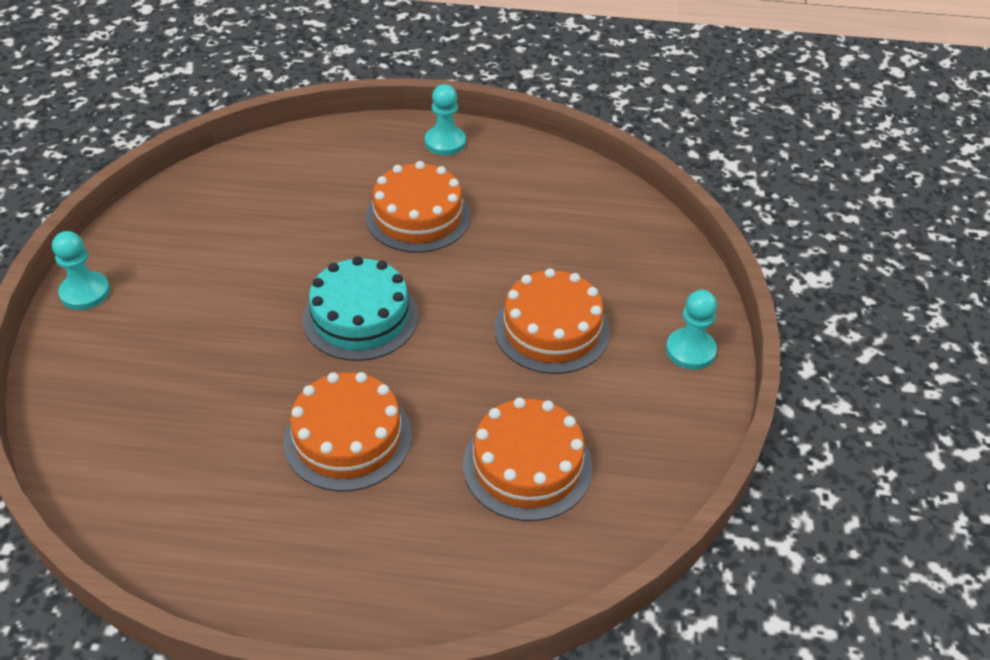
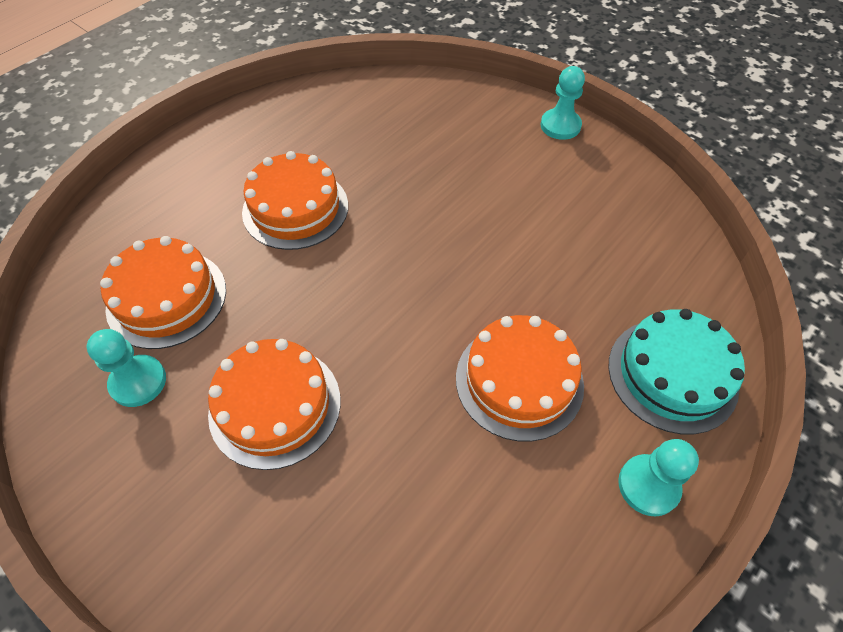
camera: 125 degrees right, 10 degrees up
(360, 317) = (410, 268): turquoise cake -> turquoise cake (672, 374)
(690, 350) = (137, 520): turquoise pawn -> turquoise pawn (138, 382)

